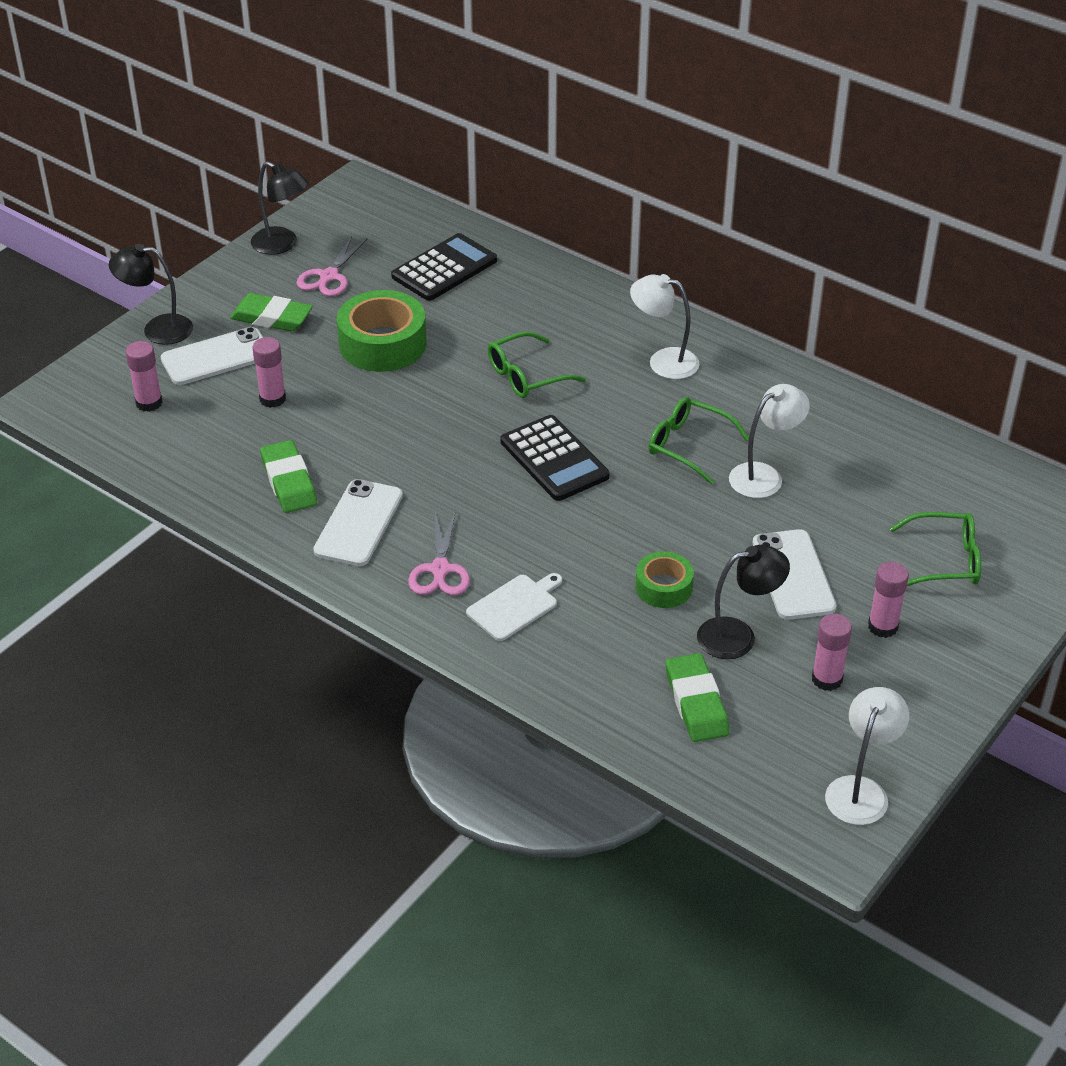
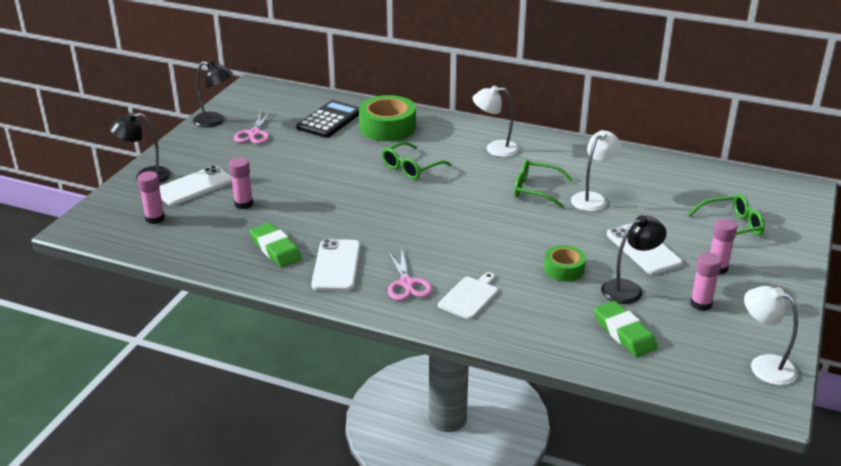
camera: 15 degrees left, 10 degrees down
(272, 318) = (224, 160): green eraser -> none
(382, 344) = (307, 164): green tape -> green tape (387, 127)
(554, 459) = (452, 209): black calculator -> none
(861, 790) = (764, 365): white lamp -> white lamp turned 60 degrees counterclockwise

